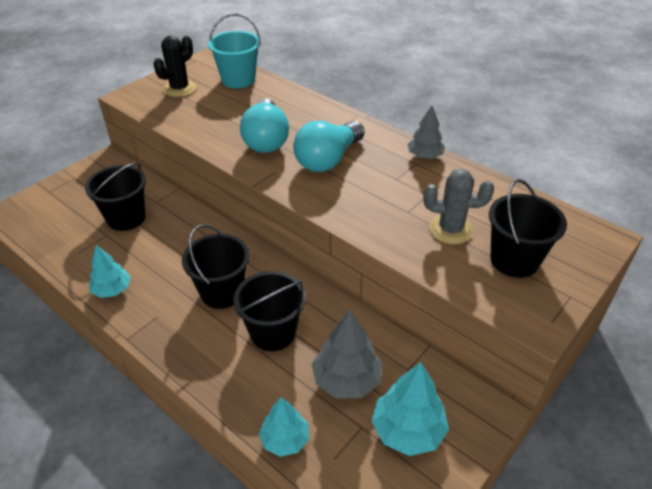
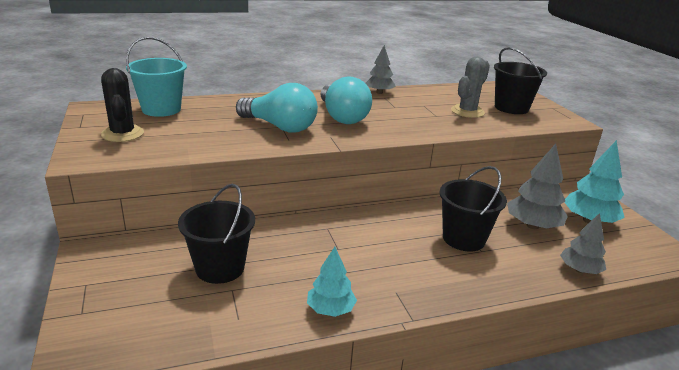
camera: 60 degrees left, 15 degrees down
(222, 292) = (395, 246): black bucket -> none
(285, 439) = (579, 270): turquoise tree -> grey tree

